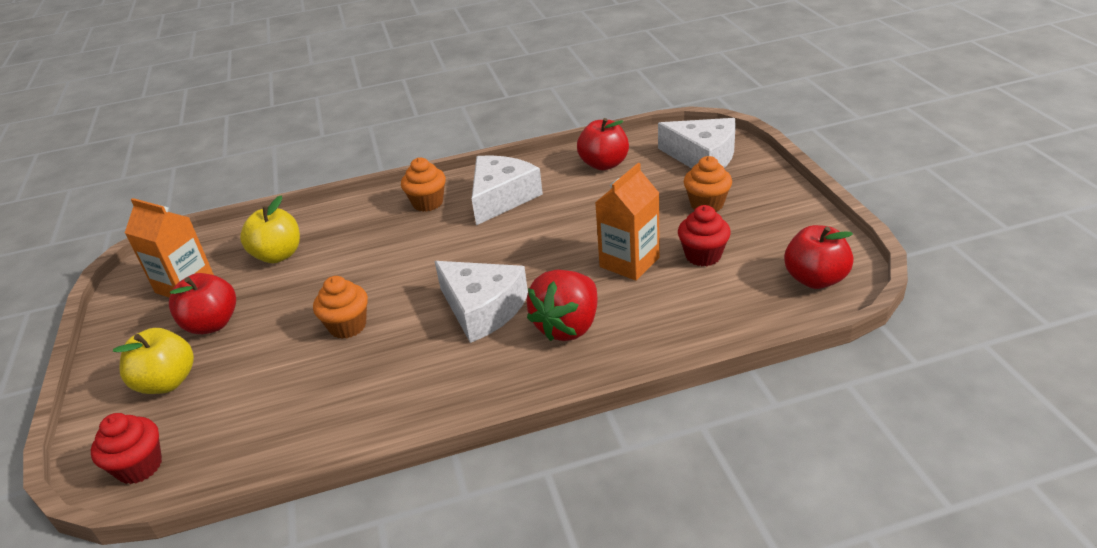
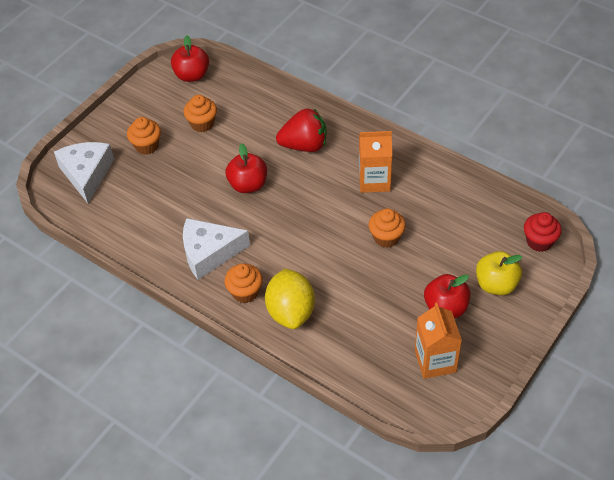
camera: 130 degrees left, 15 degrees up
(278, 255) = (365, 334): yellow apple -> none
(368, 221) = (291, 312): none -> yellow lemon
(482, 309) = (321, 188): white cheese -> none
(604, 164) = (128, 222): red apple -> red apple (248, 185)
(629, 262) = (231, 150): orange carton -> orange carton (374, 180)
(703, 255) = (202, 124): red cupcake -> orange cupcake

